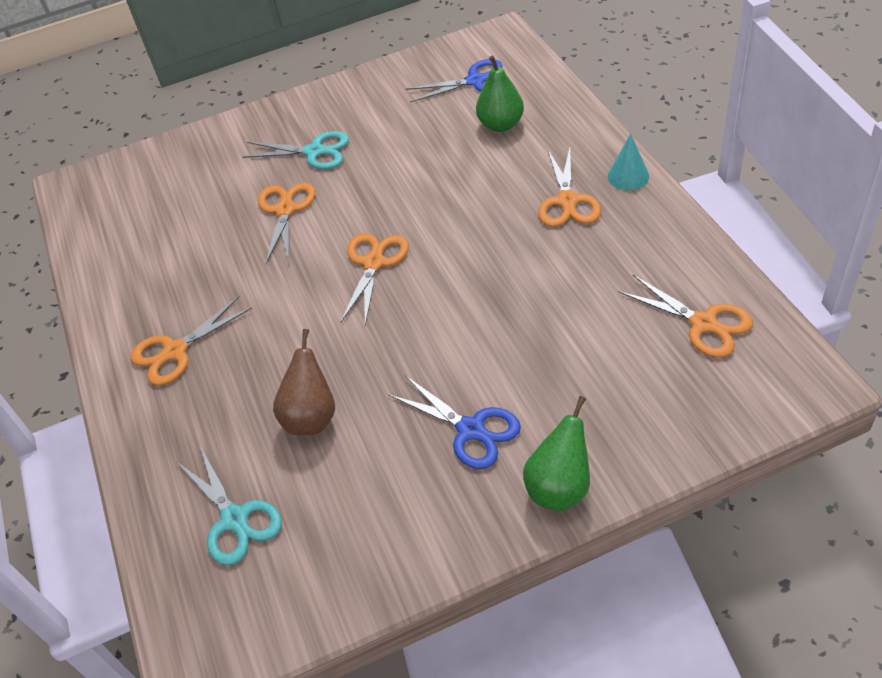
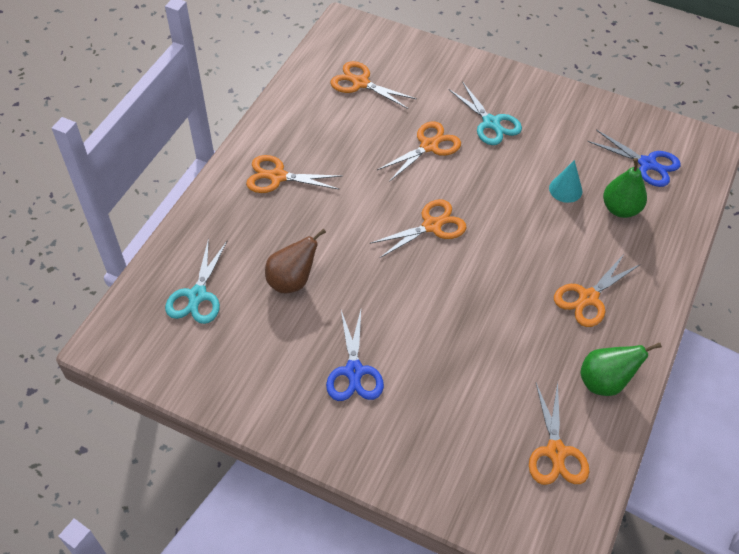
camera: 40 degrees right, 5 degrees up
(152, 216) = (360, 83): none -> orange scissors
(559, 487) = (353, 449): green pear -> green pear (604, 382)
(628, 176) = (648, 319): turquoise cone -> turquoise cone (565, 189)

